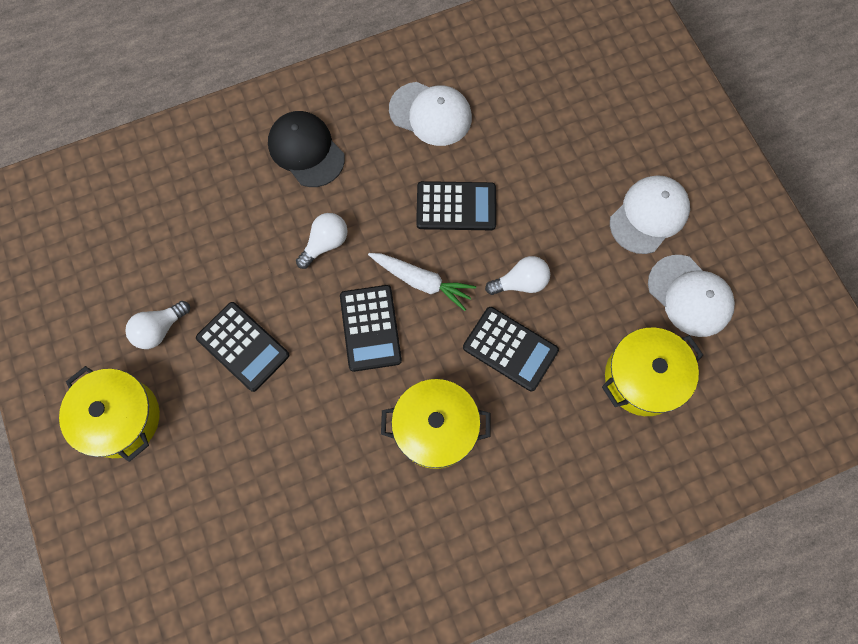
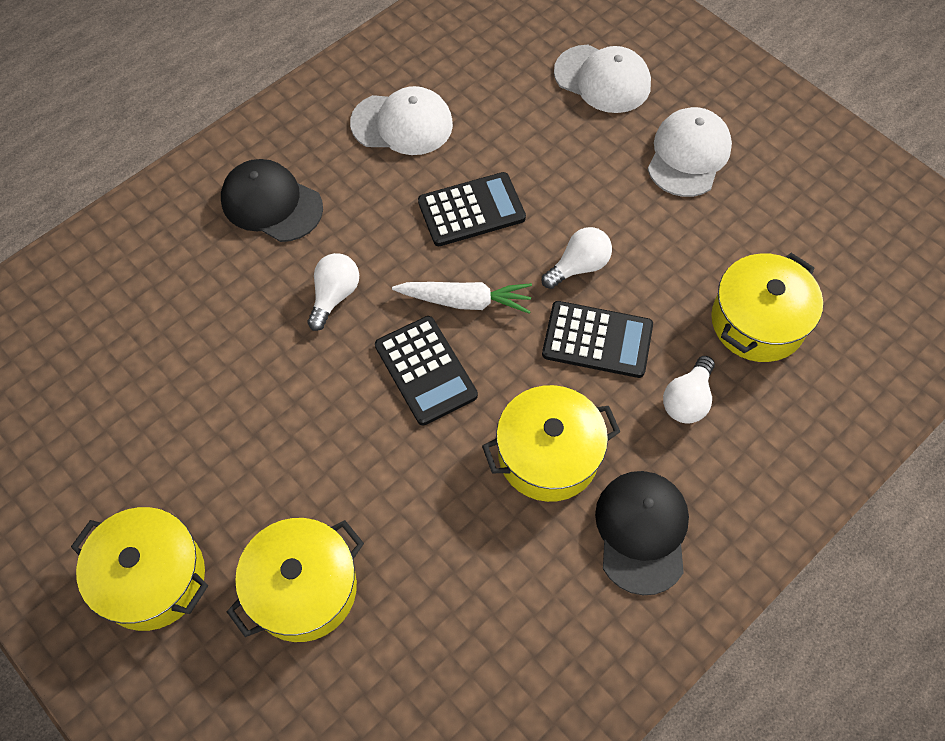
camera: 20 degrees left, 10 degrees down
(159, 329) = (165, 456): white light bulb -> white light bulb (687, 400)
(221, 465) = (303, 588): none -> yellow pot
(243, 346) = (278, 442): black calculator -> none
(481, 513) = (641, 531): none -> black cap
(690, 296) = (769, 222): white cap -> white cap (602, 79)

